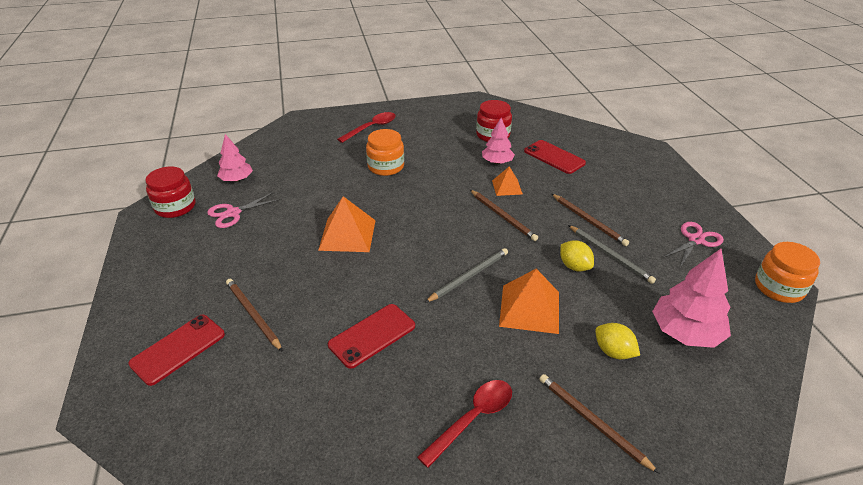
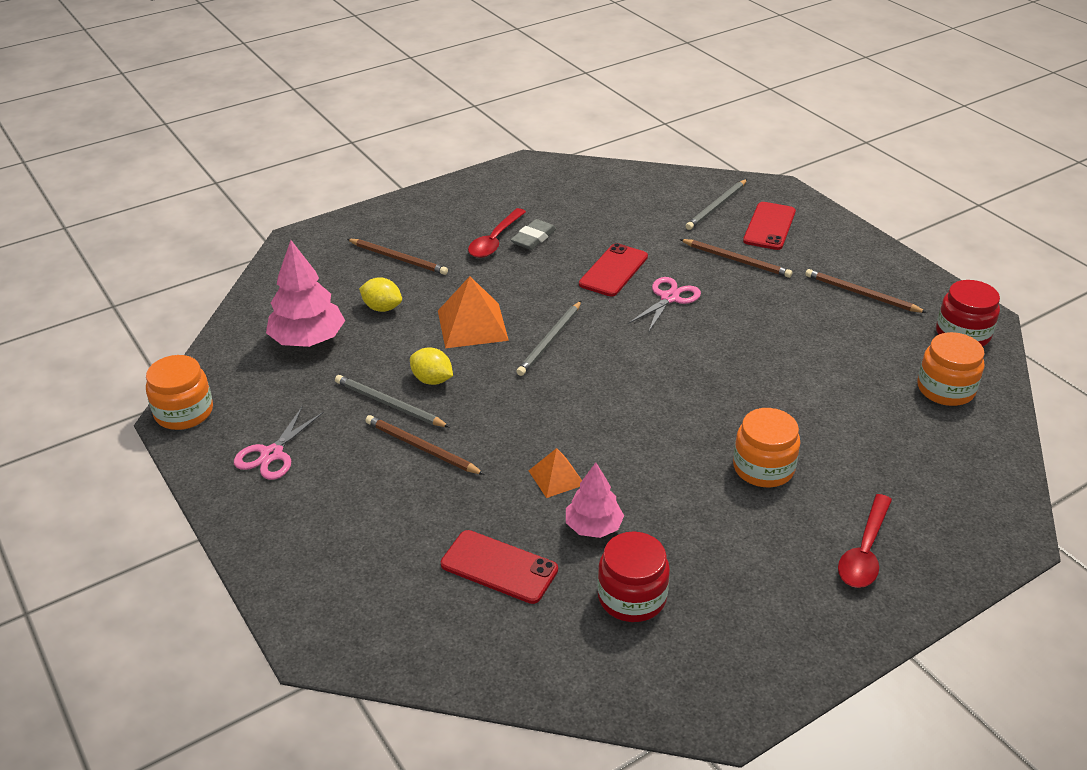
camera: 160 degrees right, 0 degrees up
(196, 397) = (716, 207): none -> grey pencil
(233, 213) = (885, 344): pink scissors -> pink scissors (669, 298)
(237, 179) = (945, 389): pink tree -> orange jar
(347, 235) = (721, 352): orange pyramid -> none
(427, 409) = (533, 238): none -> grey eraser
(503, 216) = (542, 425): brown pencil -> brown pencil (861, 294)

